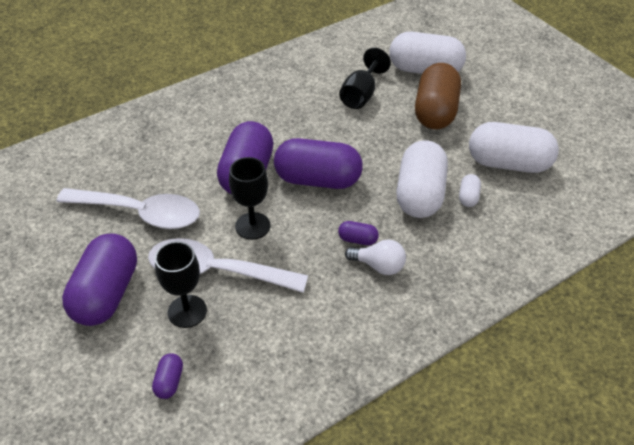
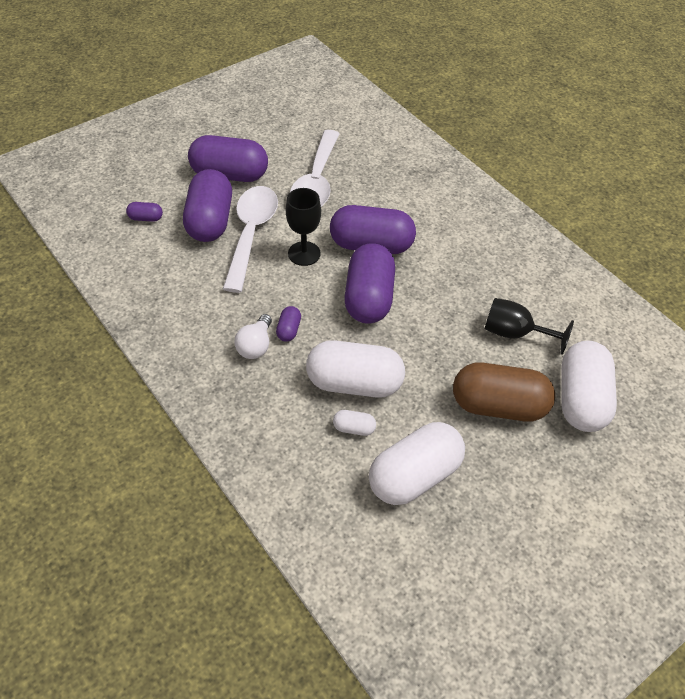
camera: 85 degrees right, 5 degrees up
(187, 311) = (210, 221): black goblet -> purple capsule
(508, 163) = (414, 475): white capsule -> white capsule turned 45 degrees clockwise

